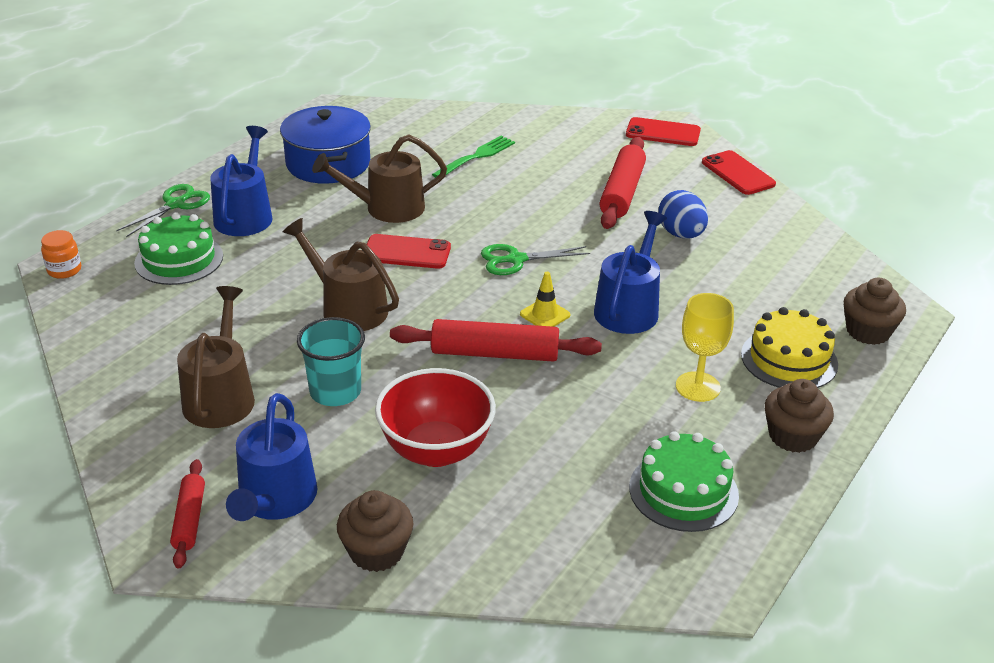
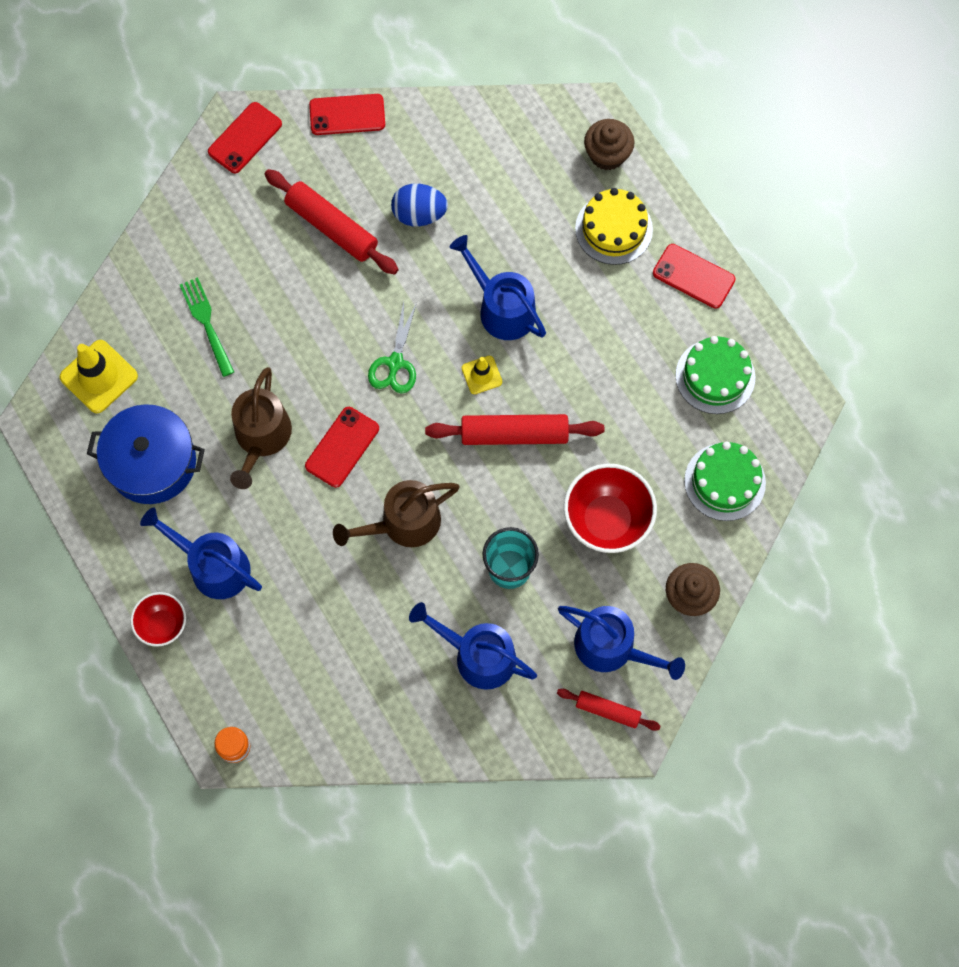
camera: 65 degrees left, 35 degrees up
(175, 204) = (163, 625): green scissors -> red bowl
(179, 259) = (263, 643): green cake -> green cake (724, 482)
(220, 396) = (478, 656): brown watering can -> blue watering can
(390, 123) = (99, 376): none -> yellow traffic cone
(494, 353) = (514, 434): red rolling pin -> red rolling pin turned 60 degrees clockwise
(698, 387) = (616, 309): yellow goblet -> none
(793, 436) = (693, 276): brown cupcake -> red phone

